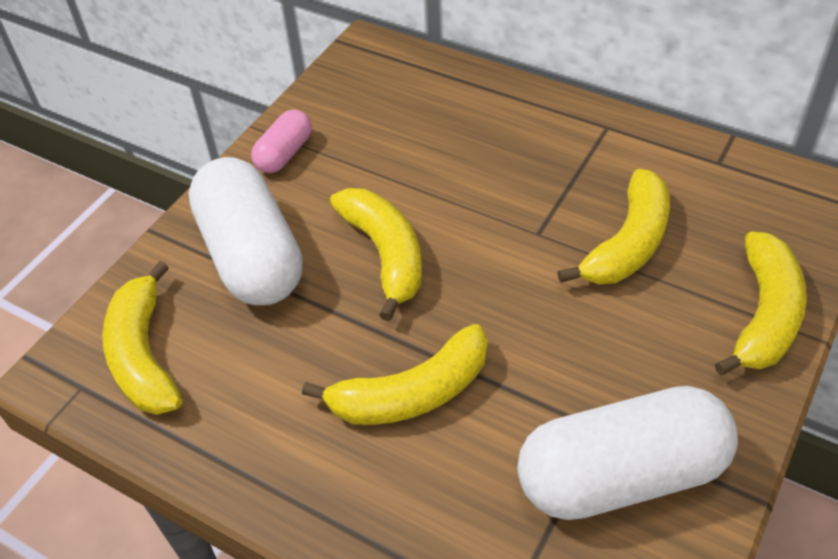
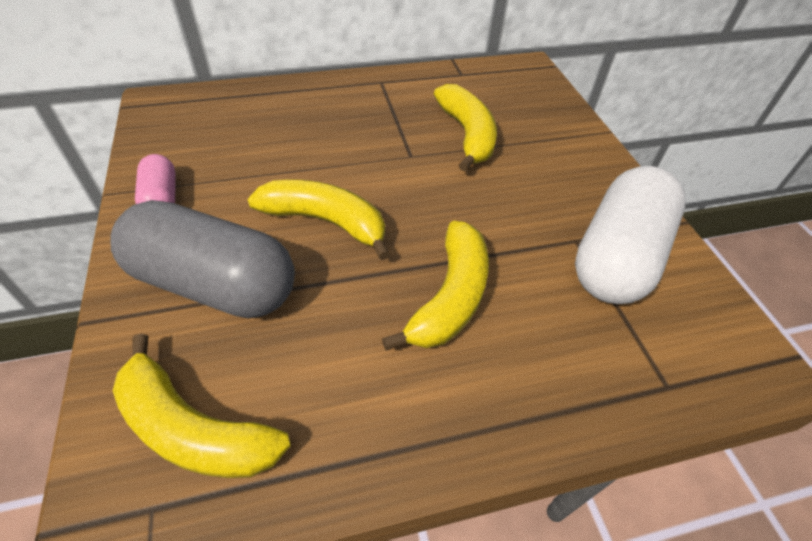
camera: 50 degrees left, 0 degrees up
(252, 255) = (214, 284): white capsule -> grey capsule
(764, 315) = (573, 134): yellow banana -> none

